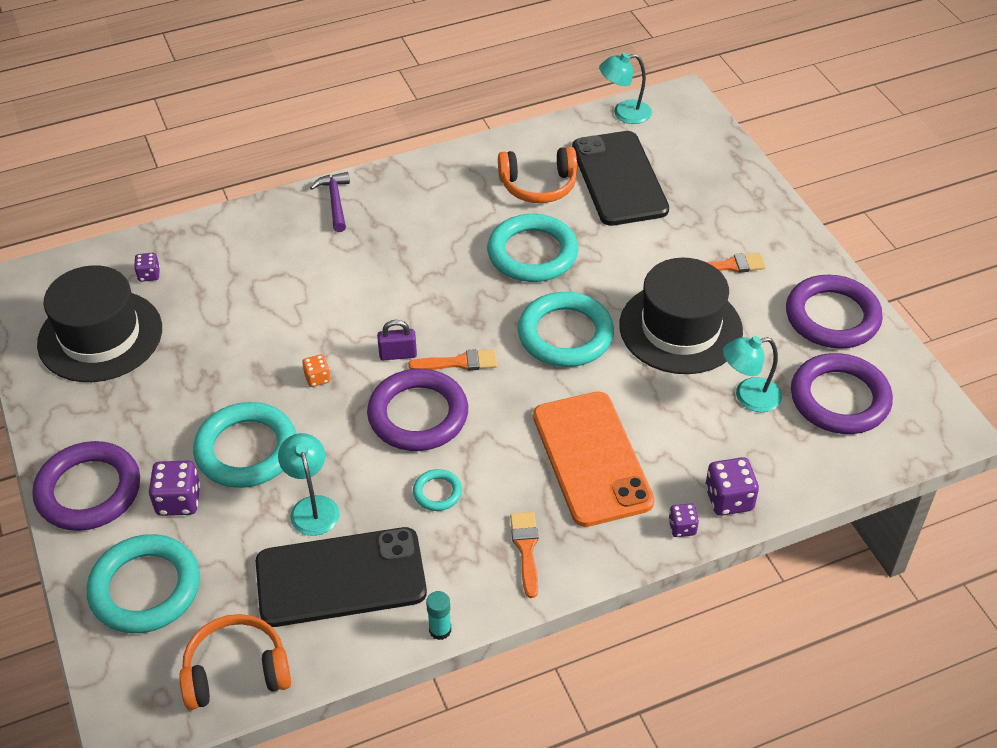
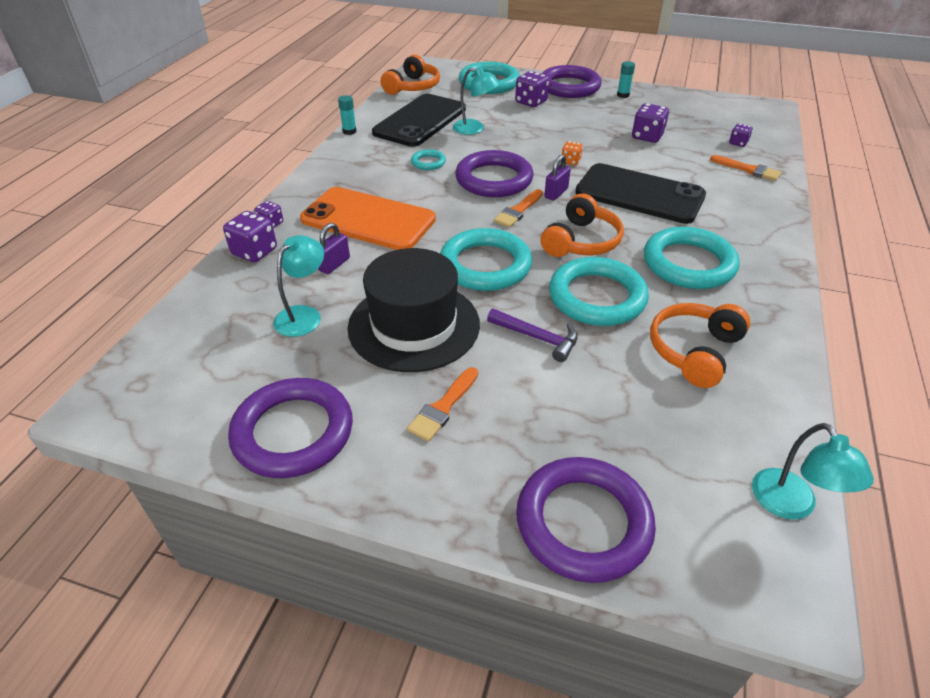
camera: 130 degrees right, 5 degrees down
(77, 423) = (623, 95): none -> turquoise glue stick
(100, 336) = (690, 116): black hat -> none
(194, 347) = (647, 137): none -> purple dice
(246, 450) = (541, 126): turquoise ring -> turquoise ring (688, 264)
(335, 201) = (765, 233): purple hammer -> purple hammer (537, 338)
(465, 297) = (581, 241): none -> orange headphones
(526, 549) = (349, 170): orange brush -> orange brush (748, 170)
(619, 179) = (656, 415): black phone -> black phone (639, 194)
(624, 113) = (791, 505): turquoise lamp -> turquoise lamp turned 135 degrees clockwise
(676, 428) = (334, 264): none -> purple padlock
(839, 399) = (224, 363): purple ring -> purple ring (583, 522)

